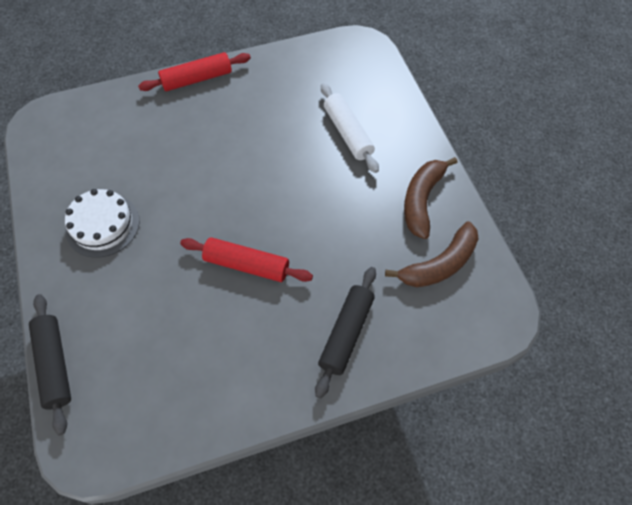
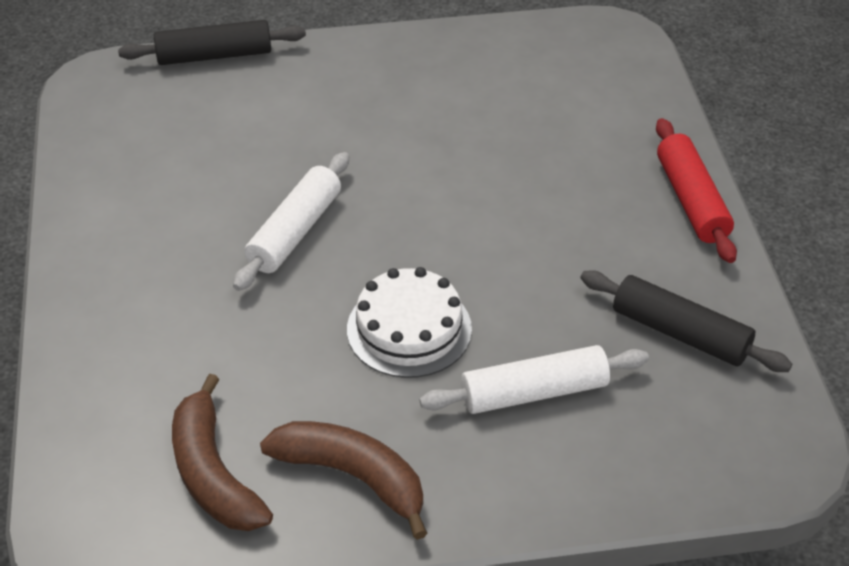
camera: 100 degrees right, 15 degrees down
(102, 225) = (408, 93): white cake -> white cake (409, 329)
(247, 265) = (295, 231): red rolling pin -> white rolling pin
(346, 333) = (140, 328): black rolling pin -> black rolling pin (680, 333)

